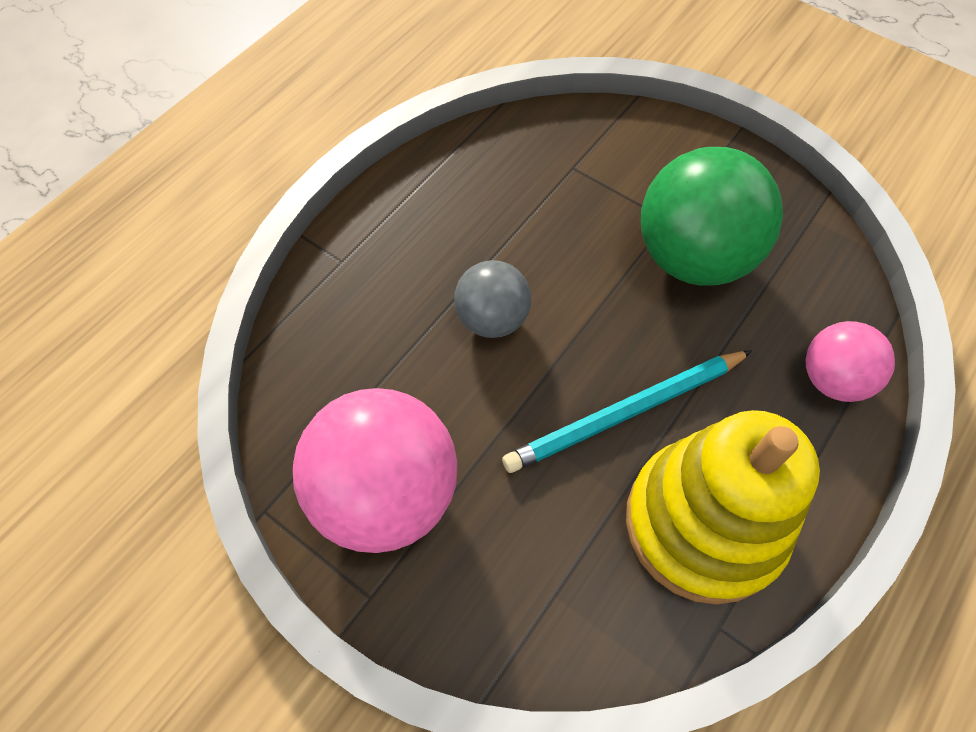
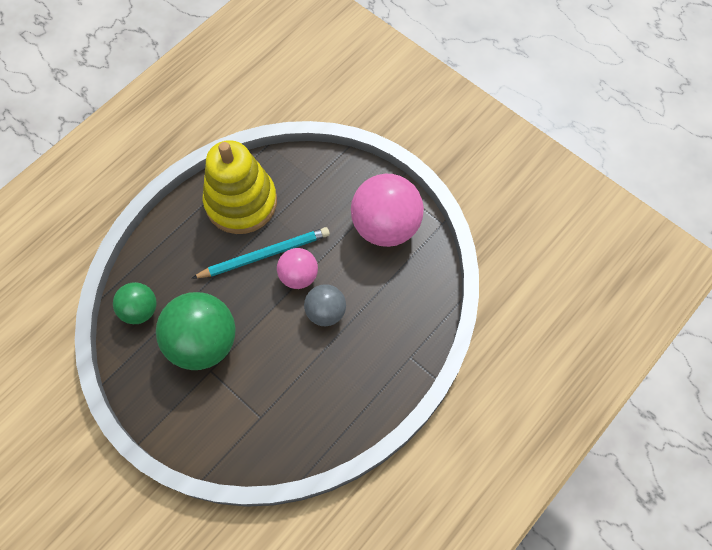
camera: 175 degrees left, 5 degrees up
(821, 297) = (140, 310): none -> green ball
(832, 379) = (154, 263): pink ball -> pink ball (298, 276)

